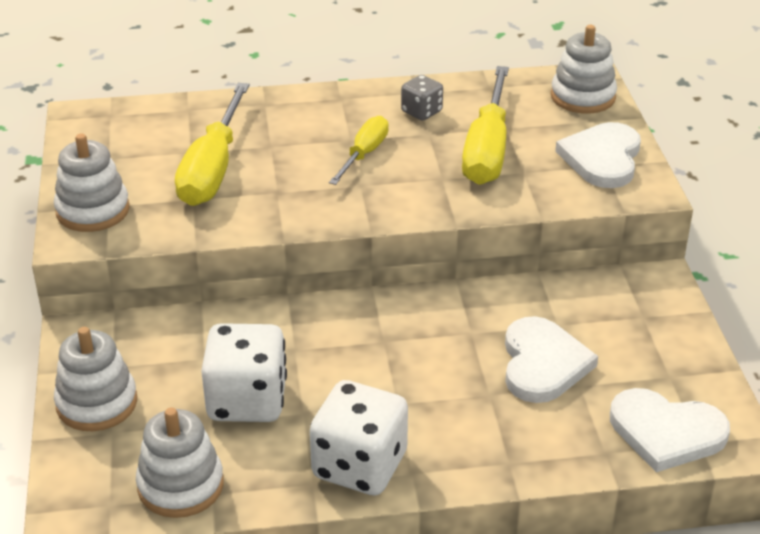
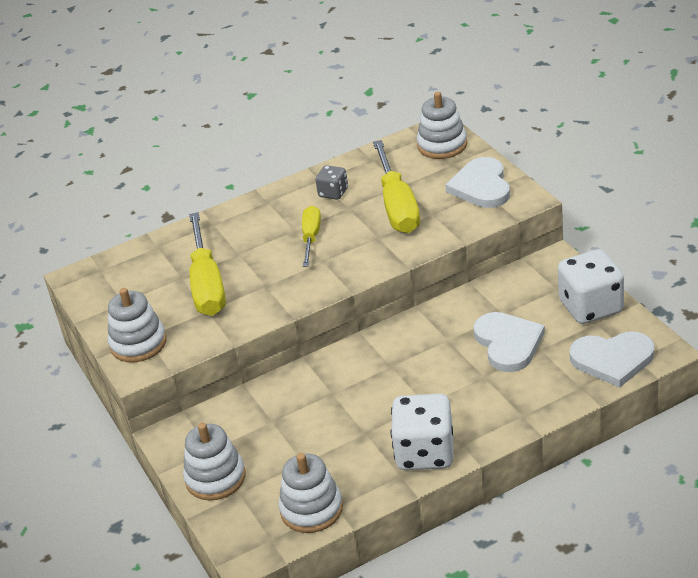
camera: 15 degrees left, 0 degrees up
(247, 401) = (321, 438): white dice -> white dice (591, 307)

